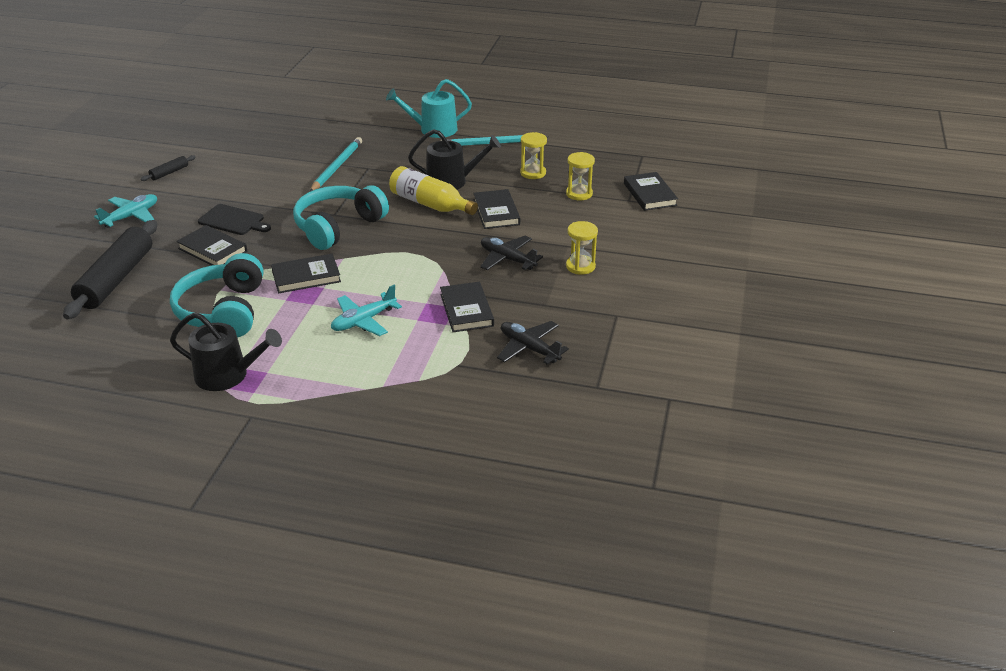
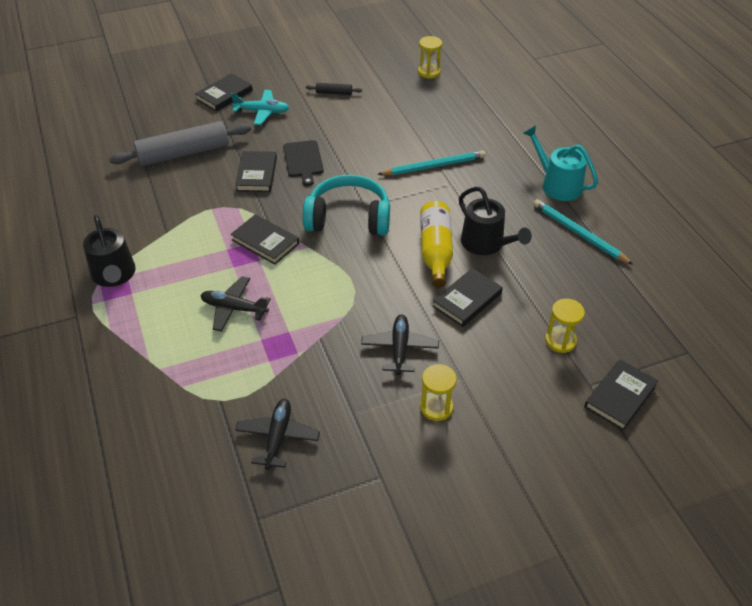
camera: 55 degrees right, 10 degrees up
(116, 279) = (183, 153): black rolling pin -> grey rolling pin
(223, 311) = (187, 226): turquoise headphones -> none
(363, 321) = (234, 308): turquoise plane -> black plane
(466, 310) = (299, 363): black book -> black book (224, 95)
(533, 173) = (560, 288): yellow hourglass -> yellow hourglass (429, 72)

